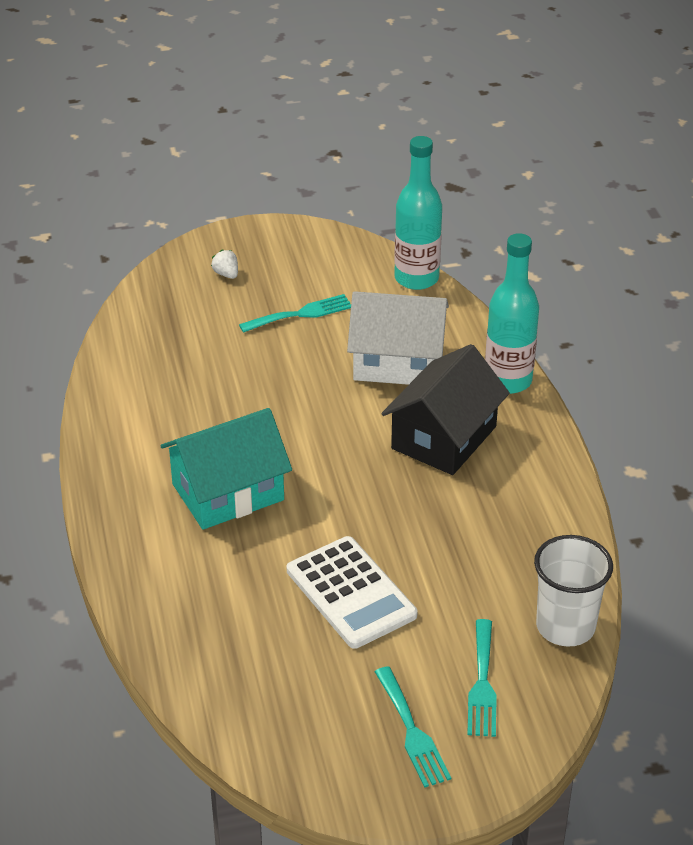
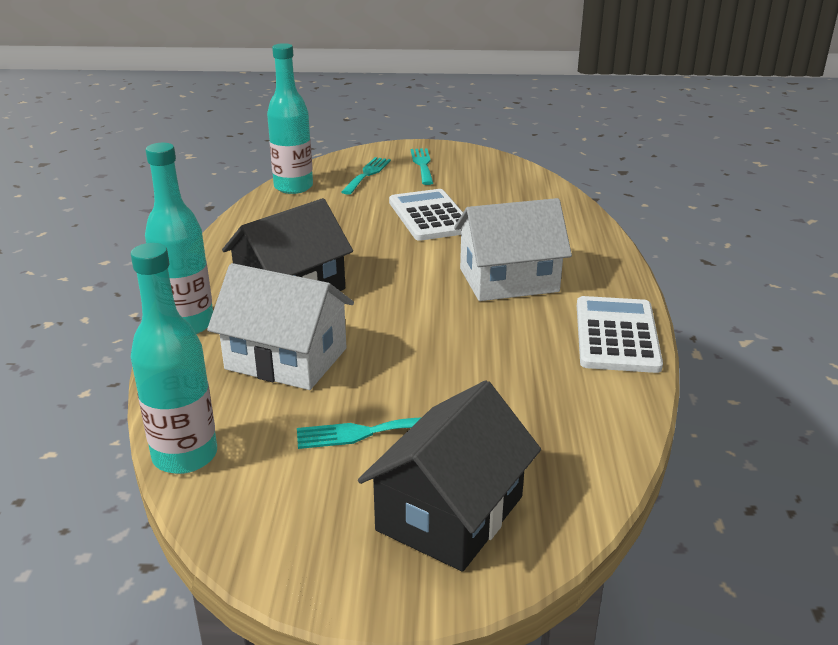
camera: 165 degrees left, 10 degrees down
(115, 436) = (616, 335): none -> white calculator
(226, 274) = (450, 513): white strawberry -> black house
(228, 492) = (508, 280): turquoise house -> white house
(565, 626) = (293, 187): white cup -> turquoise bottle

